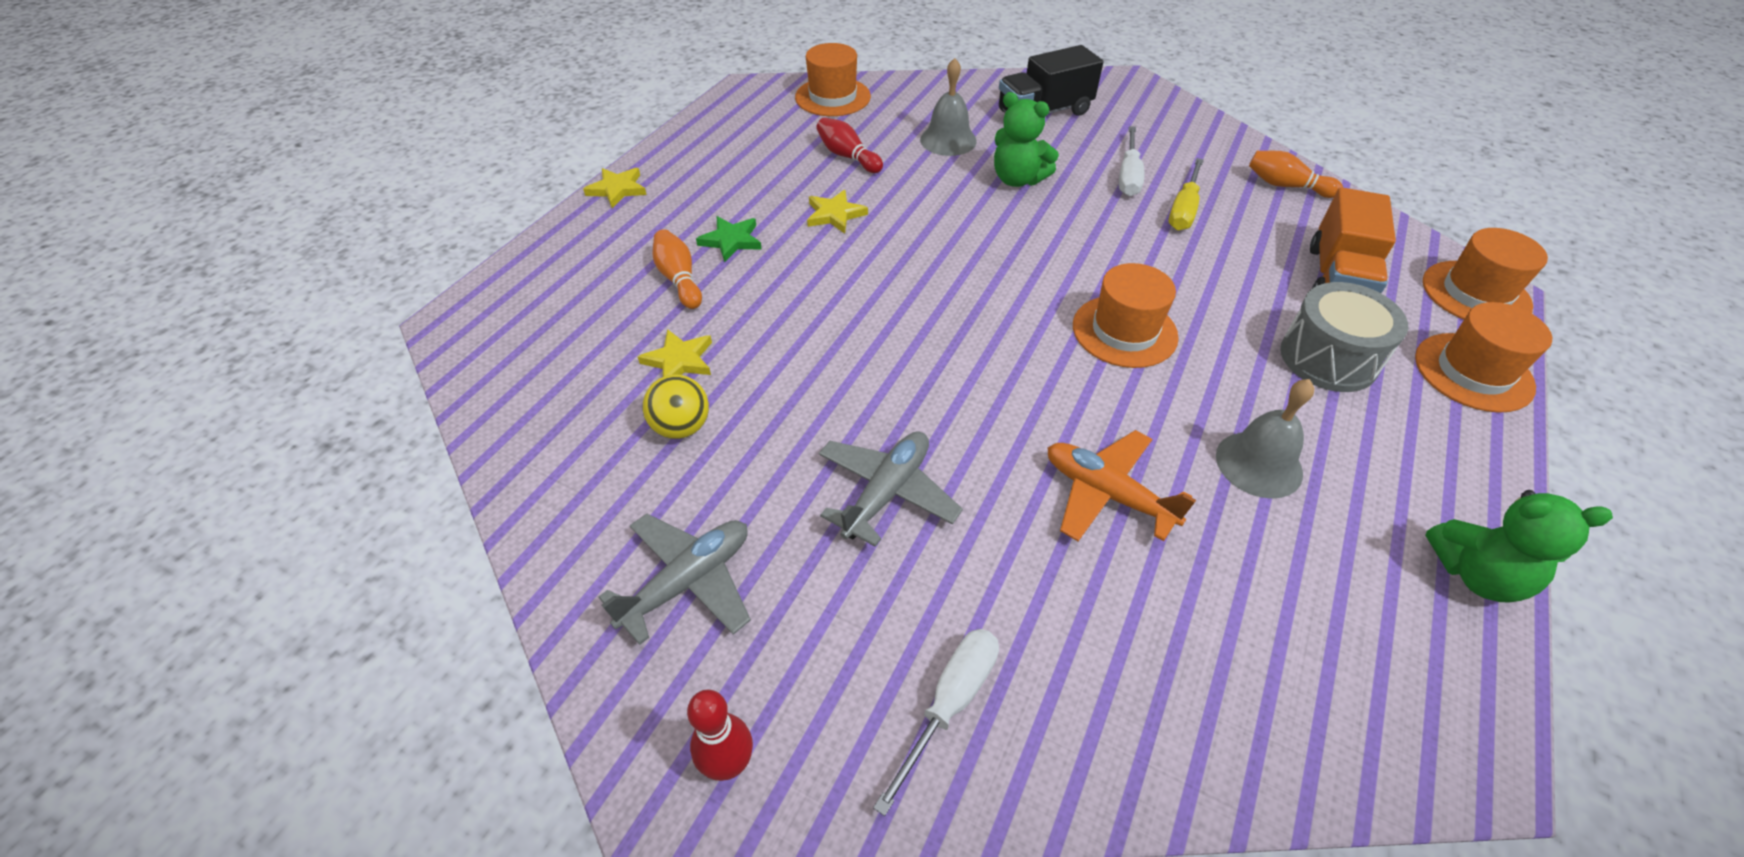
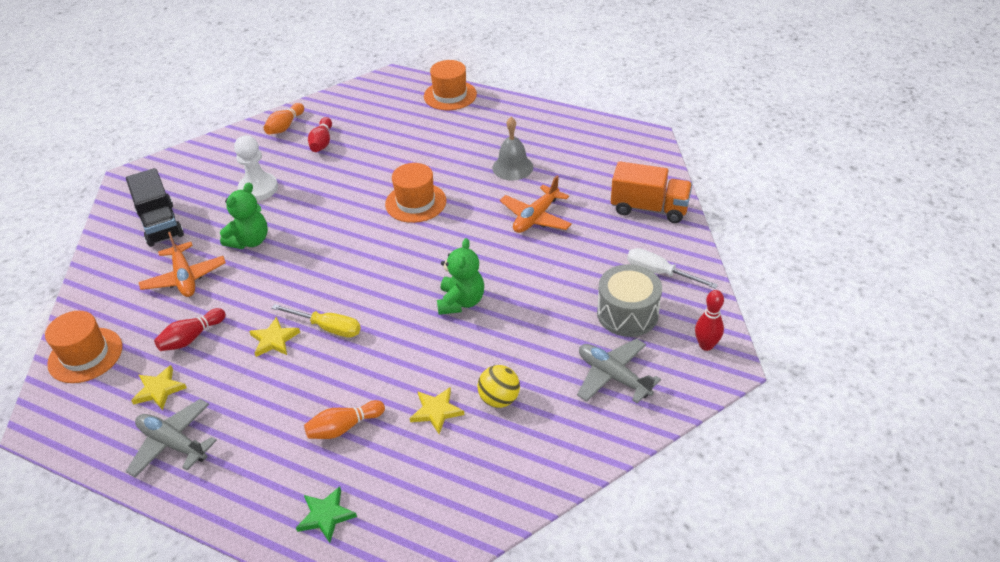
camera: 90 degrees left, 5 degrees down
(617, 189) = (203, 500): yellow star -> yellow star (159, 390)
(731, 241) = (298, 401): green star -> green star (326, 516)
(886, 492) = (543, 298): grey plane -> grey plane (173, 443)
(948, 140) = (184, 277): grey bell -> orange plane
(1128, 176) = (258, 188): white screwdriver -> white pawn
(1183, 209) = (302, 169): yellow screwdriver -> yellow screwdriver (327, 327)
(1257, 224) = (322, 142): none -> red bowling pin
(1328, 358) = (439, 135): grey drum -> grey drum (627, 313)
(1337, 278) = (376, 122): orange truck -> orange truck (649, 208)
(1475, 293) = (393, 82): orange hat -> none
(1476, 574) = (567, 119): green teddy bear -> green teddy bear (461, 302)

